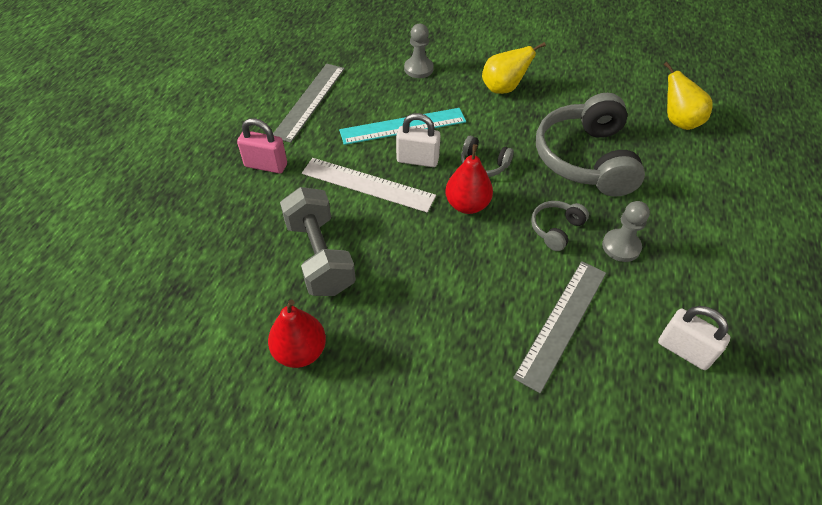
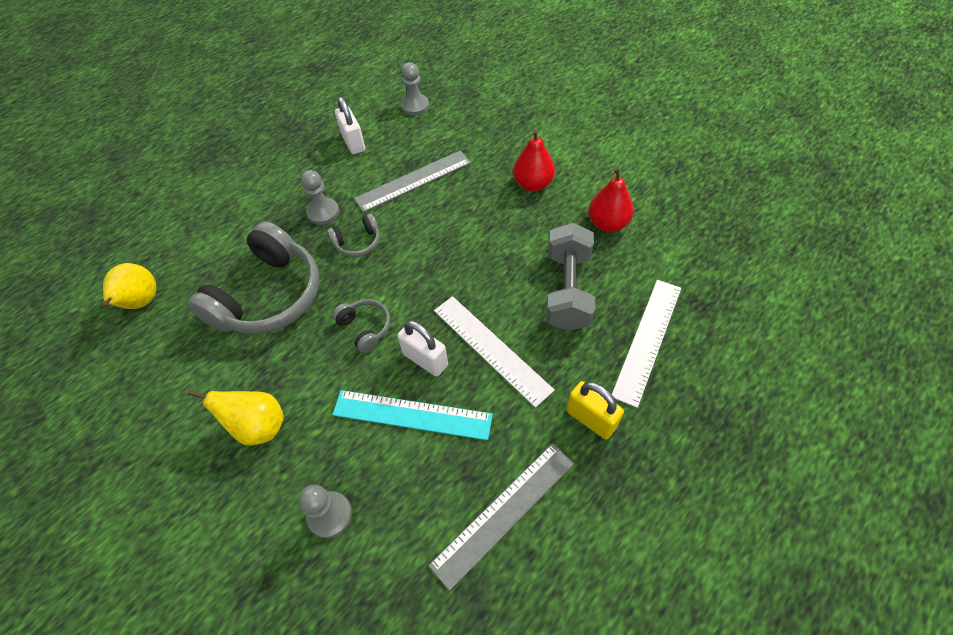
camera: 150 degrees left, 5 degrees up
(229, 237) = (647, 340): none -> white ruler
(266, 165) = (591, 419): pink padlock -> yellow padlock
(467, 205) = (412, 291): red pear -> red pear (533, 184)
(668, 457) = (415, 106): none -> grey pawn

